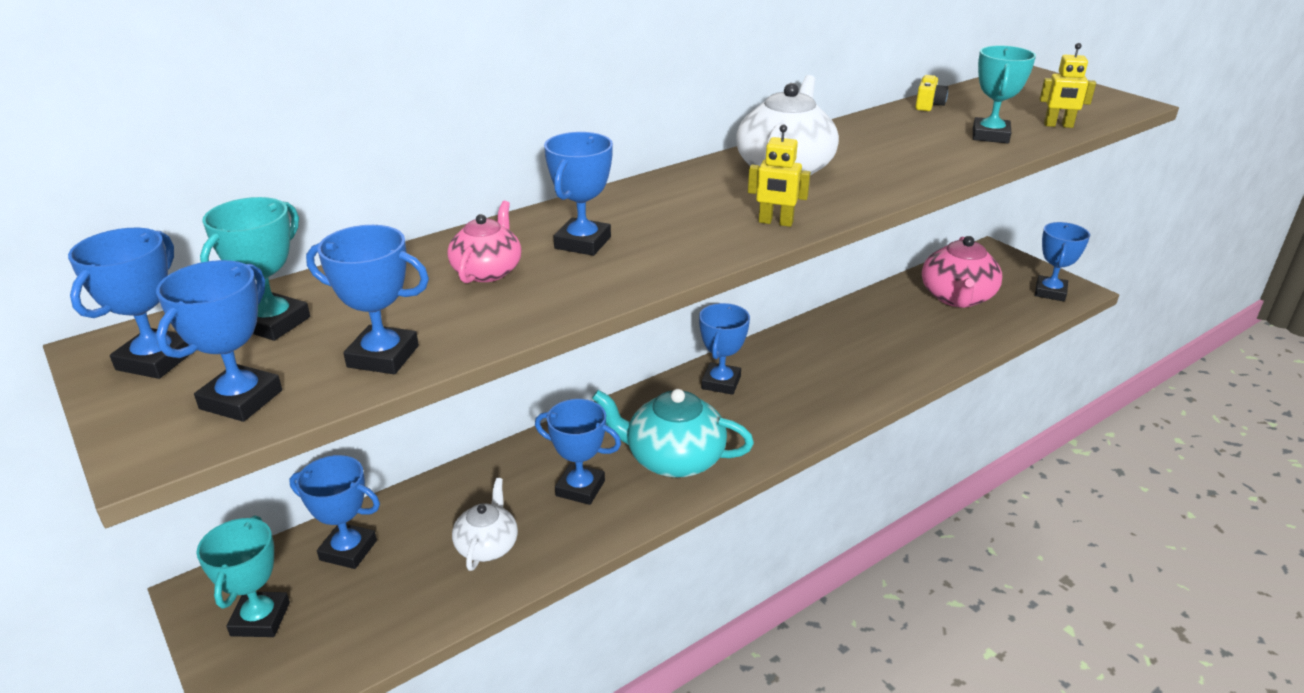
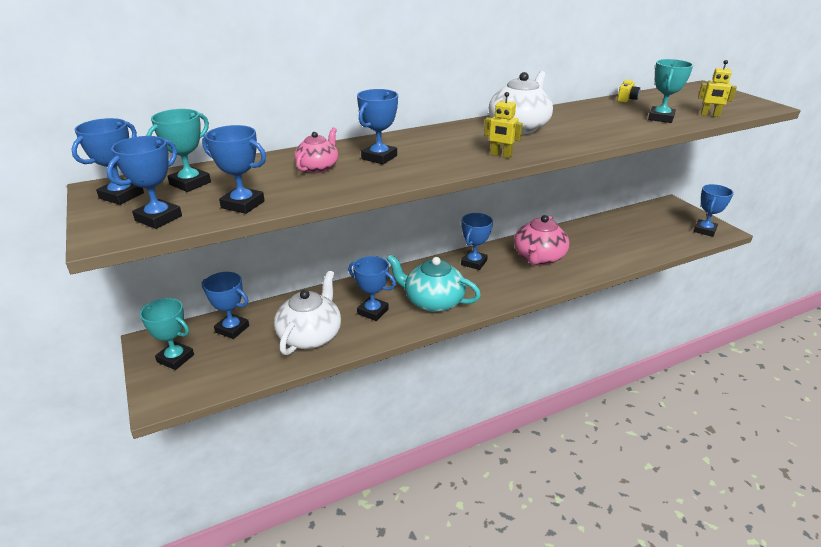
camera: 10 degrees right, 0 degrees up
(260, 619) = (175, 358): turquoise trophy -> turquoise trophy turned 75 degrees counterclockwise
(487, 546) = (310, 336): white teapot -> white teapot, size x1.70
(957, 297) = (640, 228): pink teapot -> pink teapot (538, 257)

